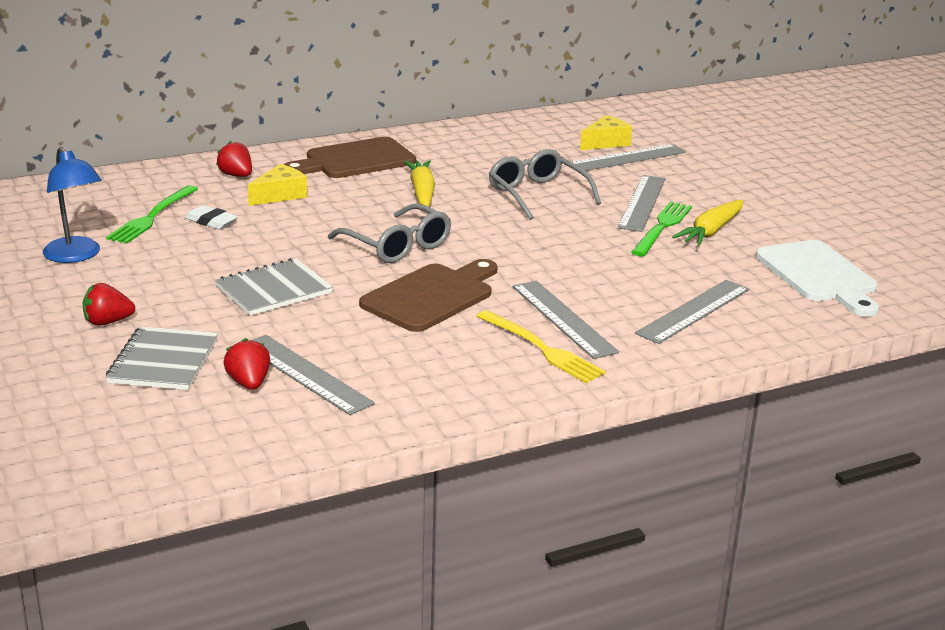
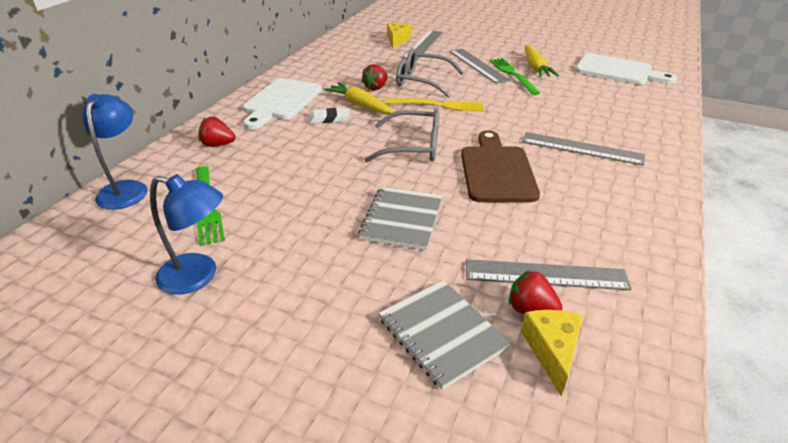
camera: 40 degrees left, 10 degrees up
(107, 322) = (334, 325): red strawberry -> red strawberry (376, 88)
(119, 180) = (126, 189): none -> blue lamp
(211, 221) = (261, 188): white eraser -> white eraser (329, 119)
(280, 195) = (275, 145): yellow cheese -> yellow cheese (552, 351)
(355, 160) = (281, 101): brown cutting board -> white cutting board
(542, 349) = (612, 173): yellow fork -> yellow fork (438, 105)
(693, 311) = (618, 113): grey ruler -> none

